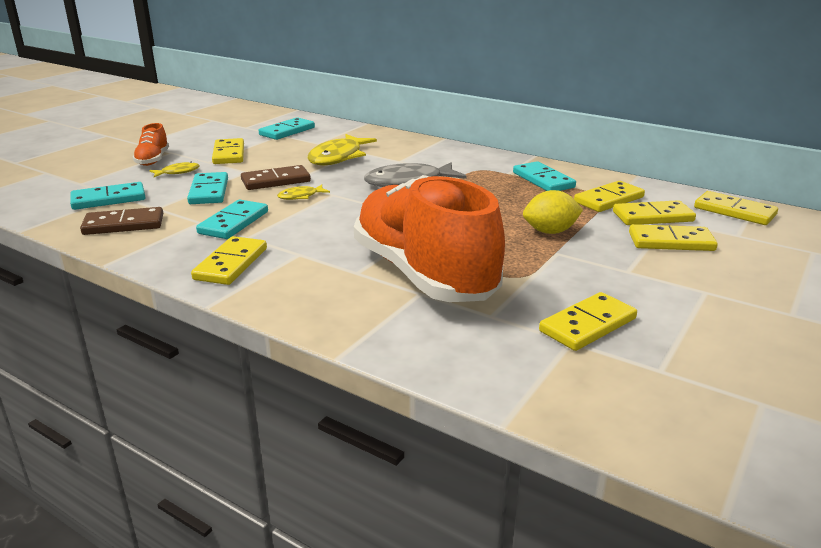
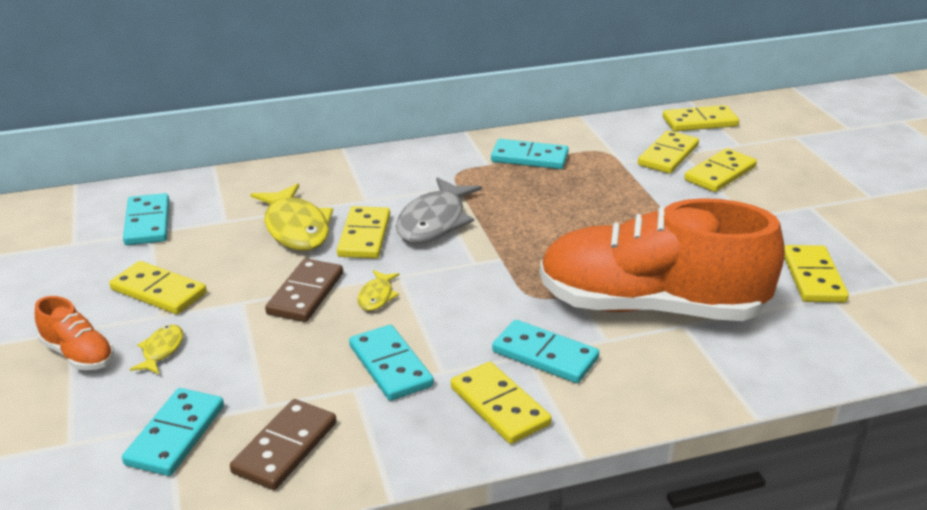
camera: 50 degrees left, 5 degrees up
(209, 191) = (268, 350): turquoise domino -> turquoise domino (545, 355)
(550, 231) = (640, 210): yellow lemon -> none
(609, 200) = (612, 154): yellow domino -> yellow domino (364, 236)

